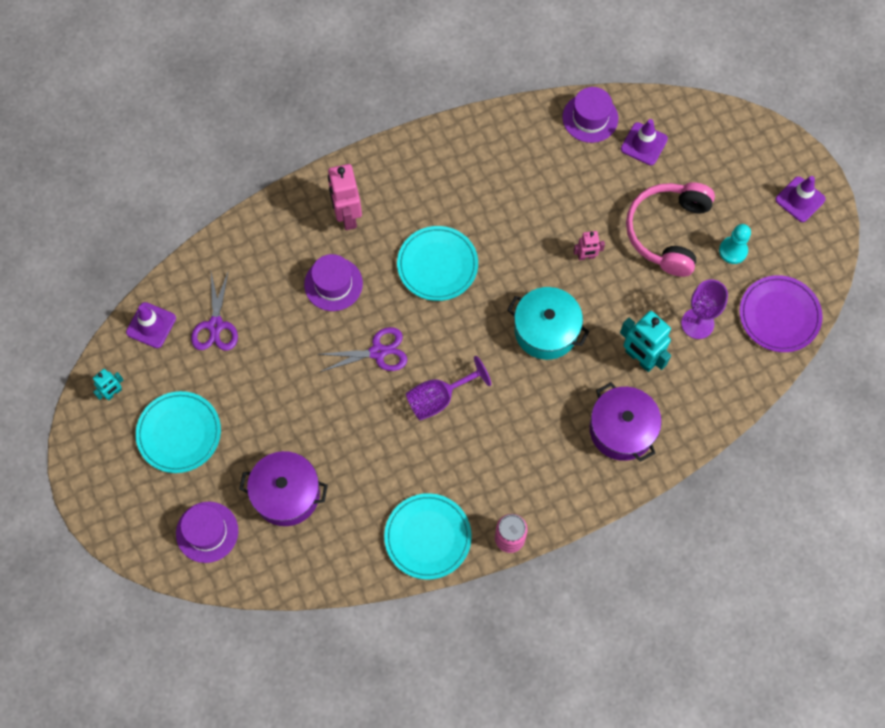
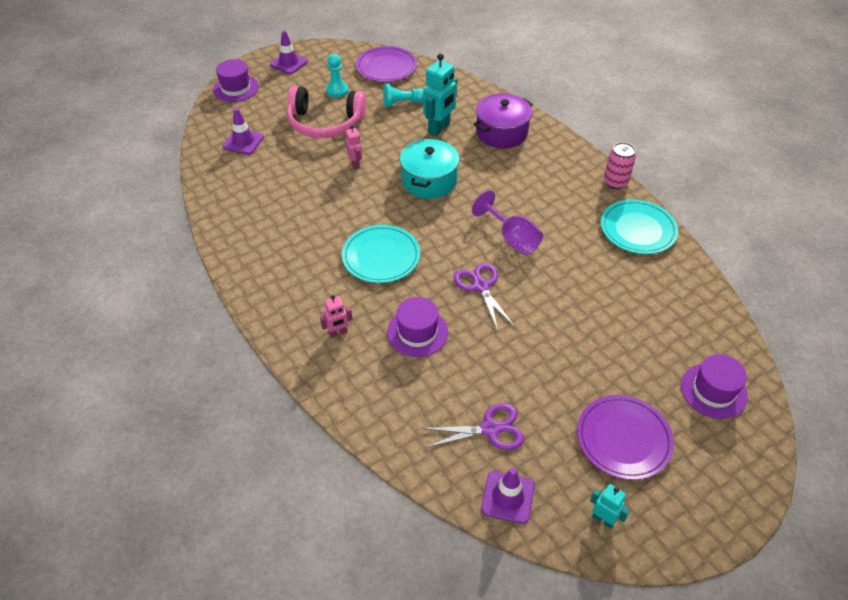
camera: 100 degrees left, 20 degrees down
(179, 433) = (623, 439): turquoise plate -> purple plate
(286, 494) = (646, 333): purple pot -> none
(347, 216) = (338, 333): pink robot -> pink robot, size x0.55
(590, 118) = (217, 175): purple hat -> purple hat (236, 88)
(697, 323) = (402, 103): purple goblet -> turquoise pawn

